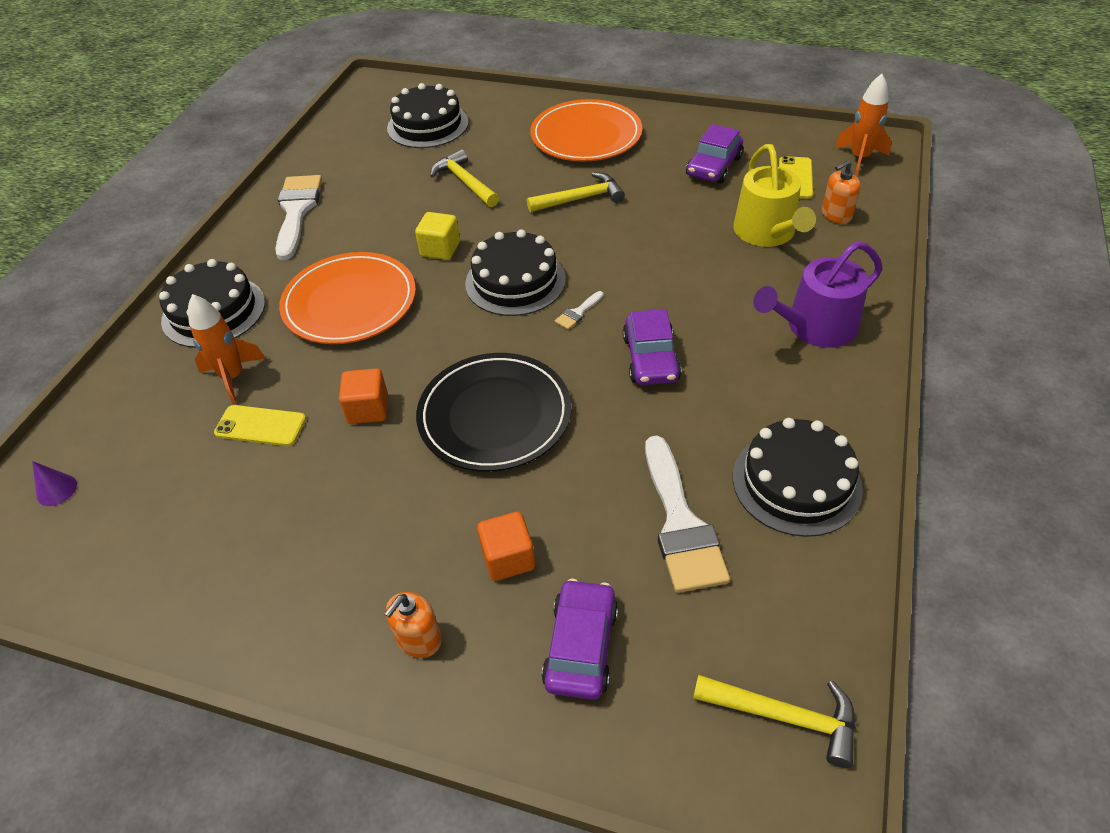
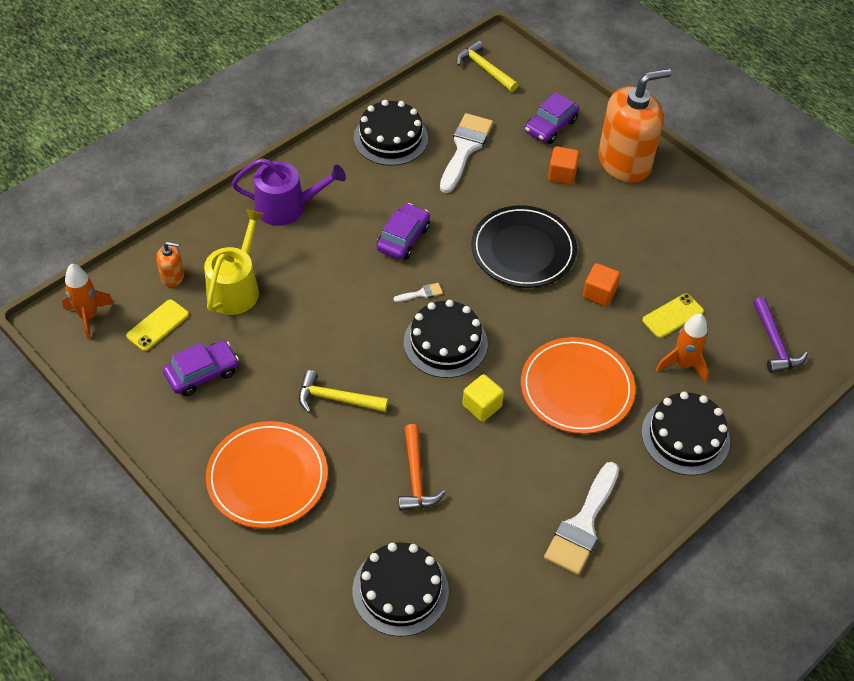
camera: 155 degrees left, 5 degrees up
(57, 490) = (813, 335): purple cone -> none
(113, 454) = (774, 343): none -> purple hammer
(260, 426) = (673, 316): yellow phone -> yellow phone turned 75 degrees counterclockwise
(419, 639) = (624, 162): orange soap dispenser -> orange soap dispenser, size x2.36
(465, 182) = (416, 477): yellow hammer -> orange hammer

